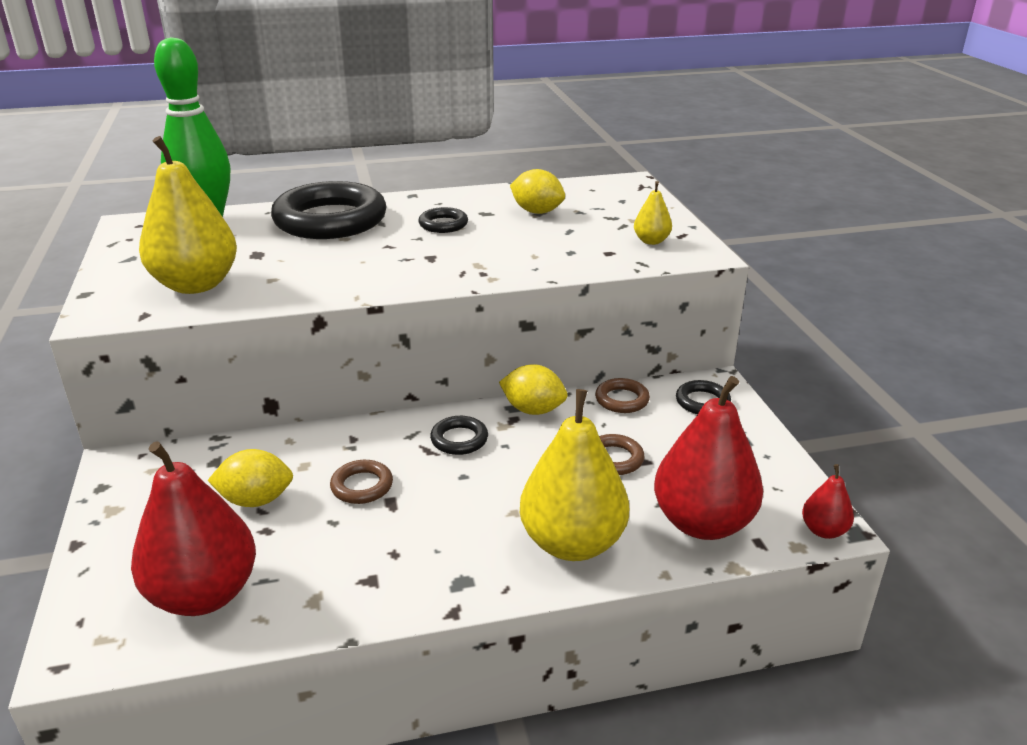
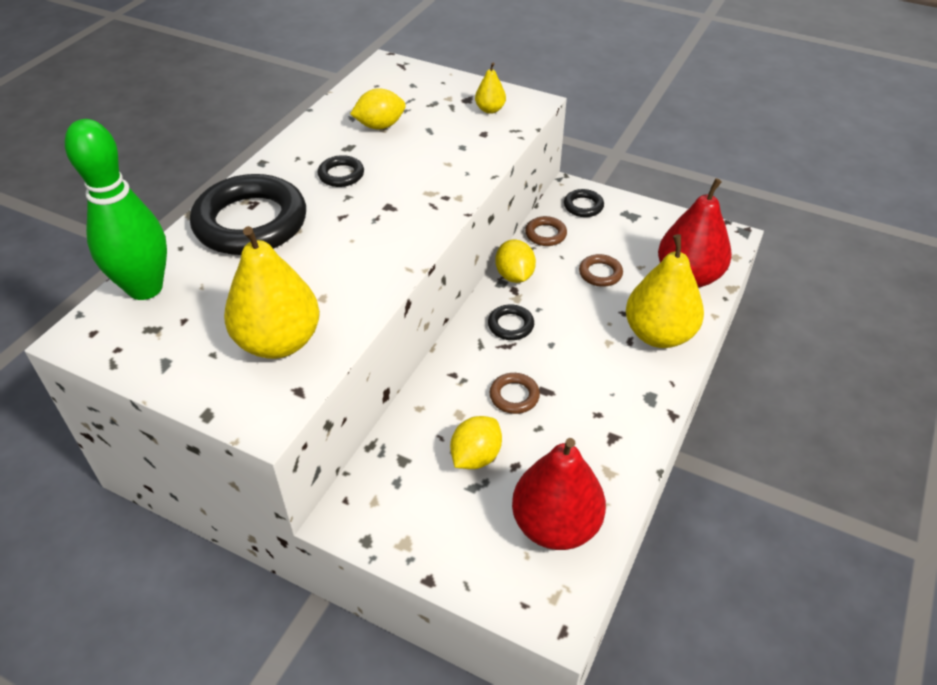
camera: 50 degrees left, 15 degrees up
(533, 410) = (514, 276): yellow lemon -> yellow lemon turned 75 degrees counterclockwise
(823, 530) = (732, 240): red pear -> none

